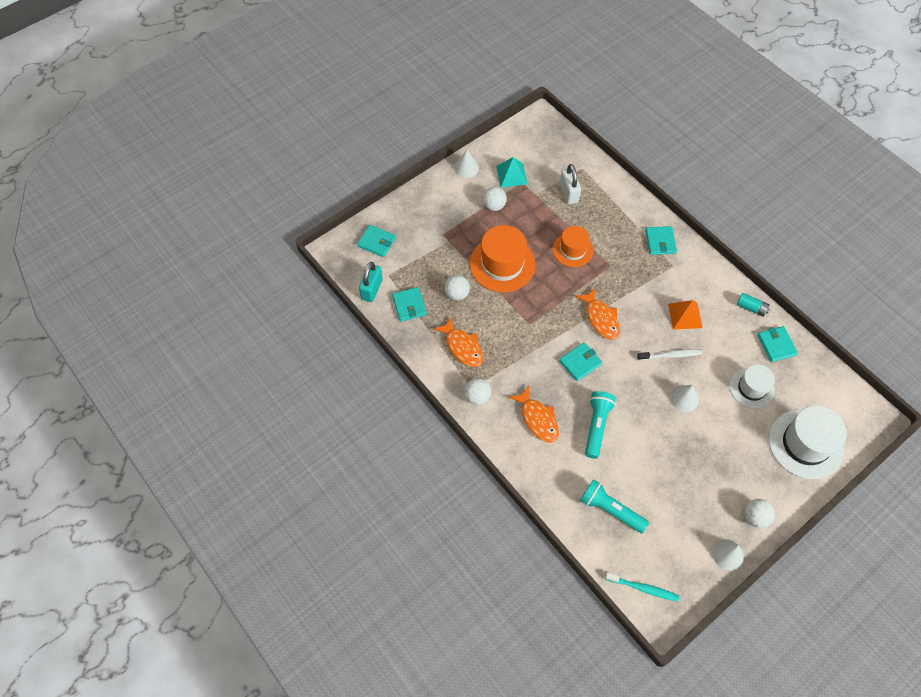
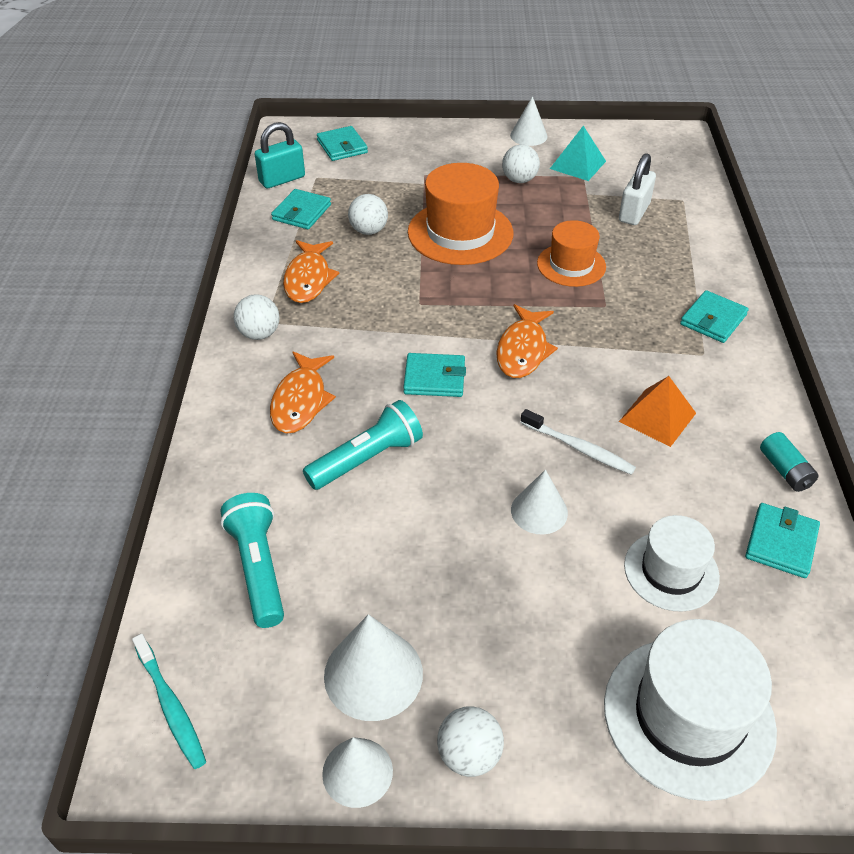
camera: 40 degrees right, 15 degrees down
(696, 516) = (373, 674): none -> white cone

